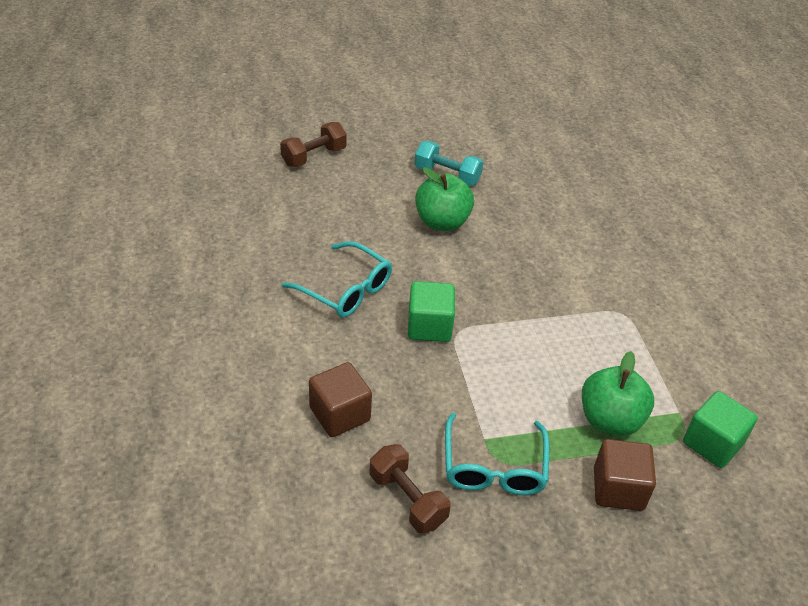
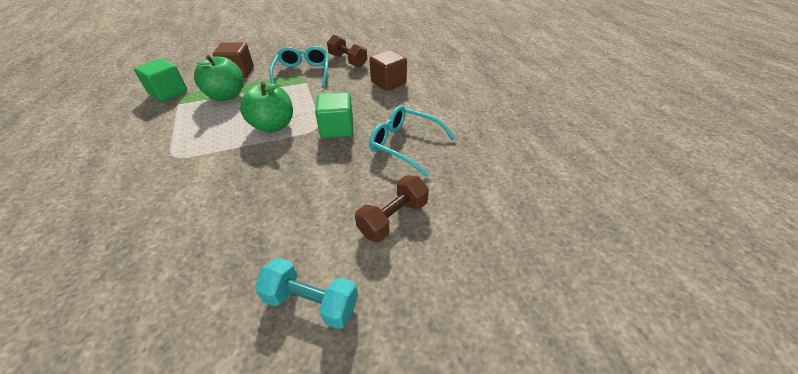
camera: 175 degrees right, 0 degrees up
(314, 156) = (502, 303): brown dumbbell -> brown dumbbell (393, 218)
(442, 222) = (323, 222): green apple -> green apple (273, 126)

